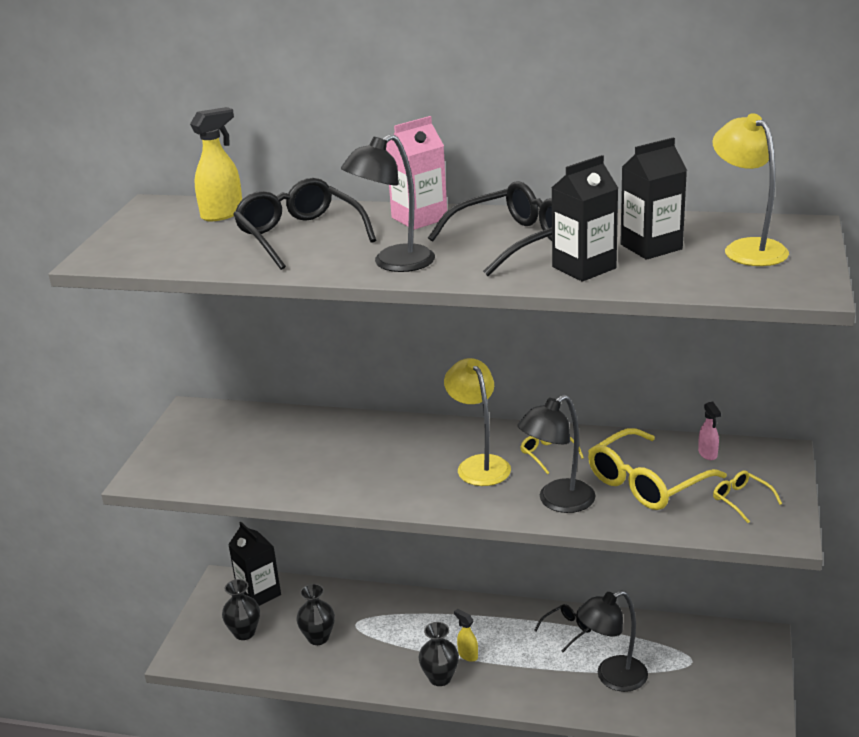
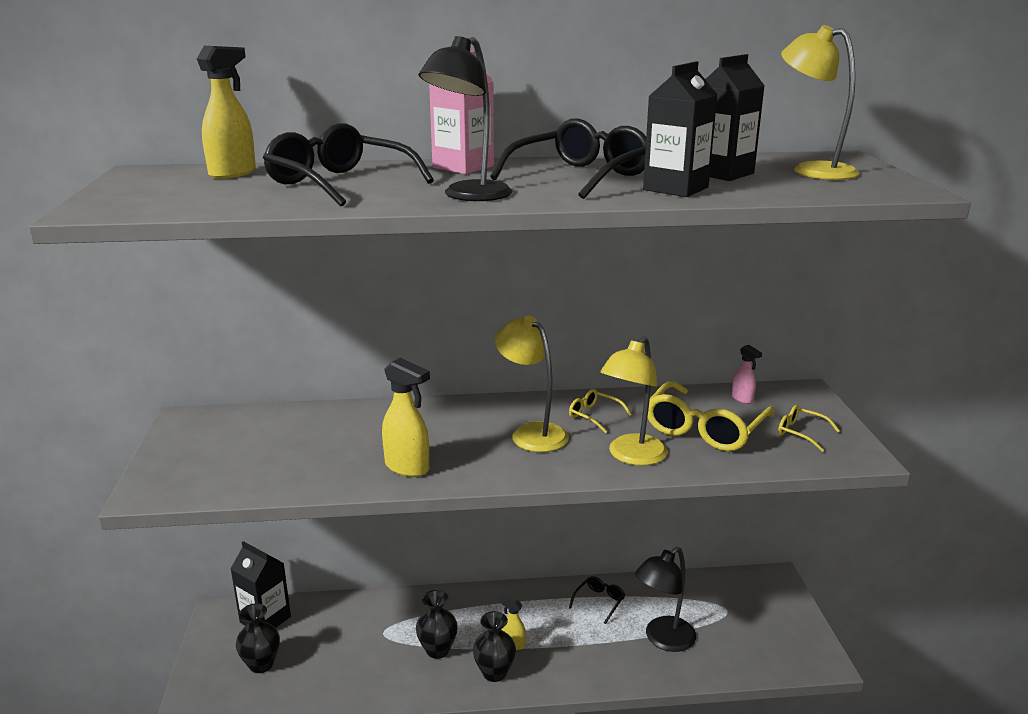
camera: 20 degrees left, 5 degrees down
(318, 638) = (347, 655): black vase -> black vase (437, 650)
(354, 484) = (407, 467): none -> yellow spray bottle
(558, 502) = (632, 456): black lamp -> yellow lamp

